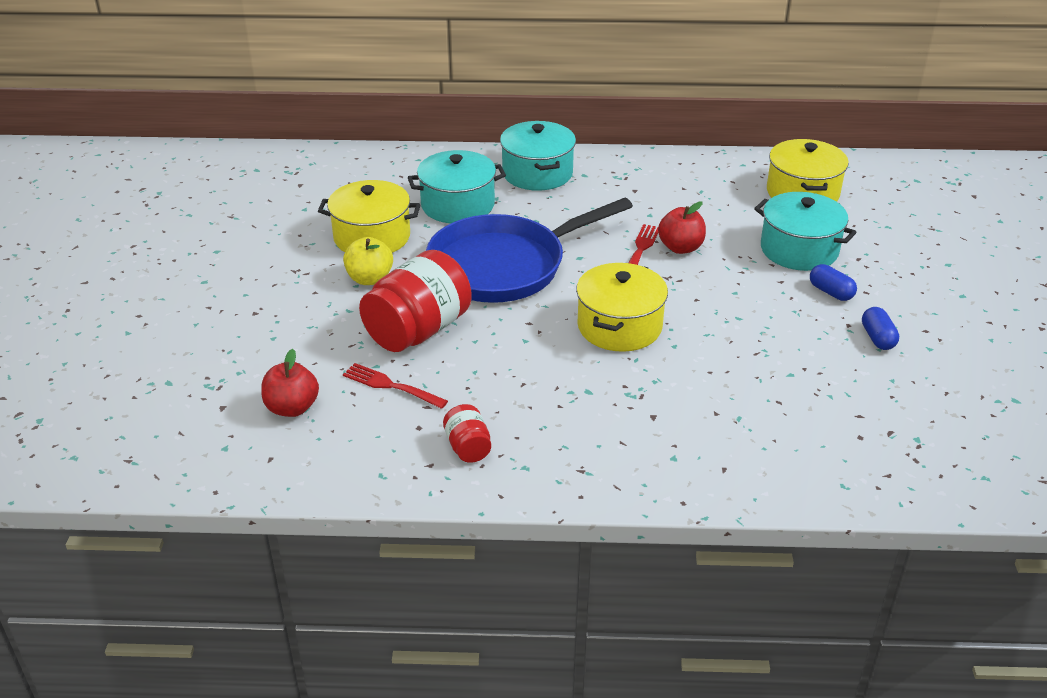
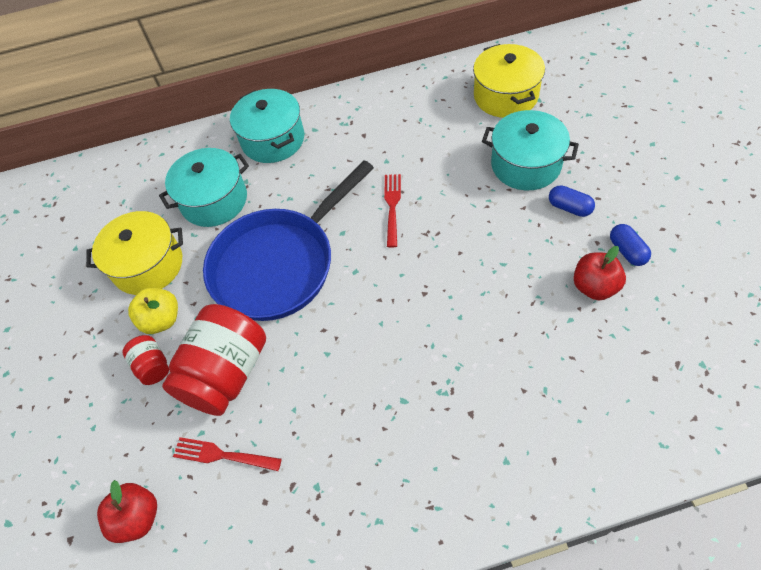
camera: 10 degrees left, 20 degrees up
(468, 447) = (318, 513): red jar -> red jar (152, 366)
(619, 326) = (404, 308): yellow pot -> none
(680, 248) = (425, 193): red apple -> red apple (594, 286)

